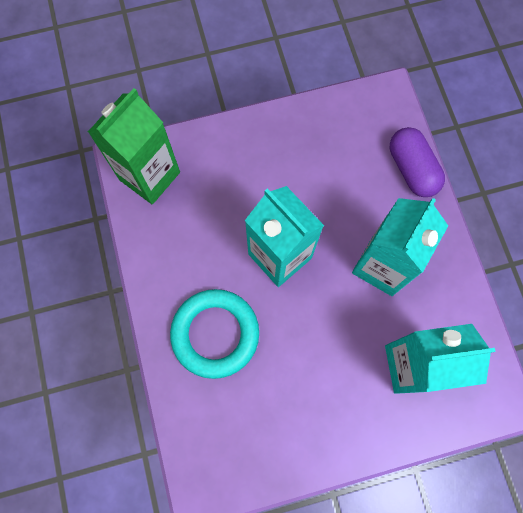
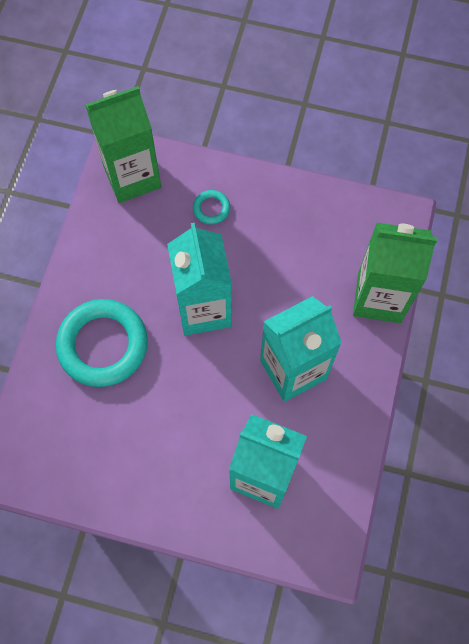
camera: 30 degrees right, 5 degrees down
(233, 168) = (211, 208): none -> turquoise ring
(412, 169) = (379, 297): purple capsule -> green carton

